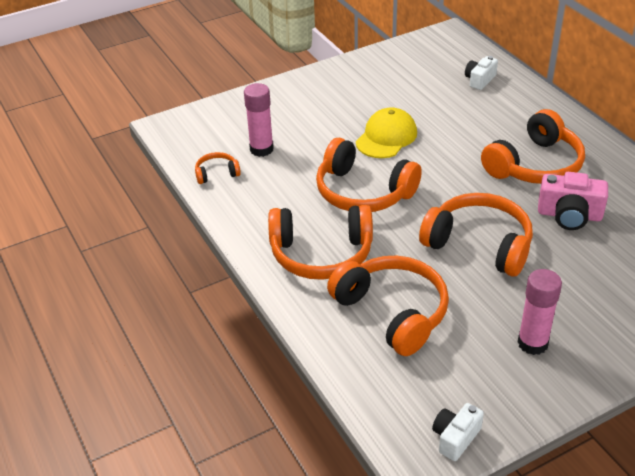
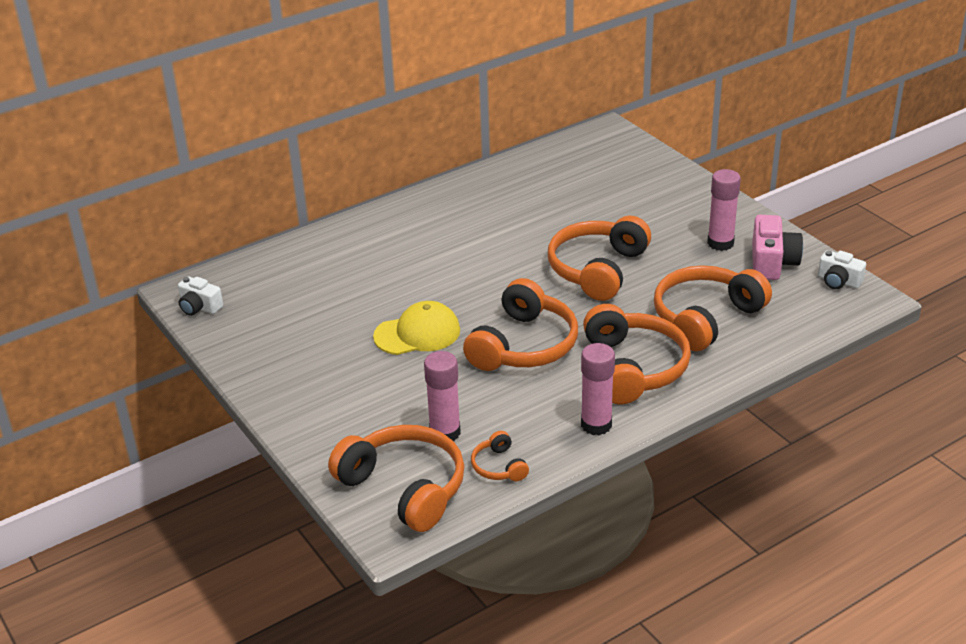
camera: 95 degrees left, 5 degrees down
(251, 226) = (596, 425): none -> pink glue stick
(386, 137) = (417, 333): yellow cap -> yellow cap turned 135 degrees clockwise
(479, 80) = (299, 269): white camera -> white camera (199, 307)
(535, 165) = (466, 236): orange headphones -> orange headphones (404, 488)
(569, 215) = (545, 219): pink camera -> pink camera (772, 262)

